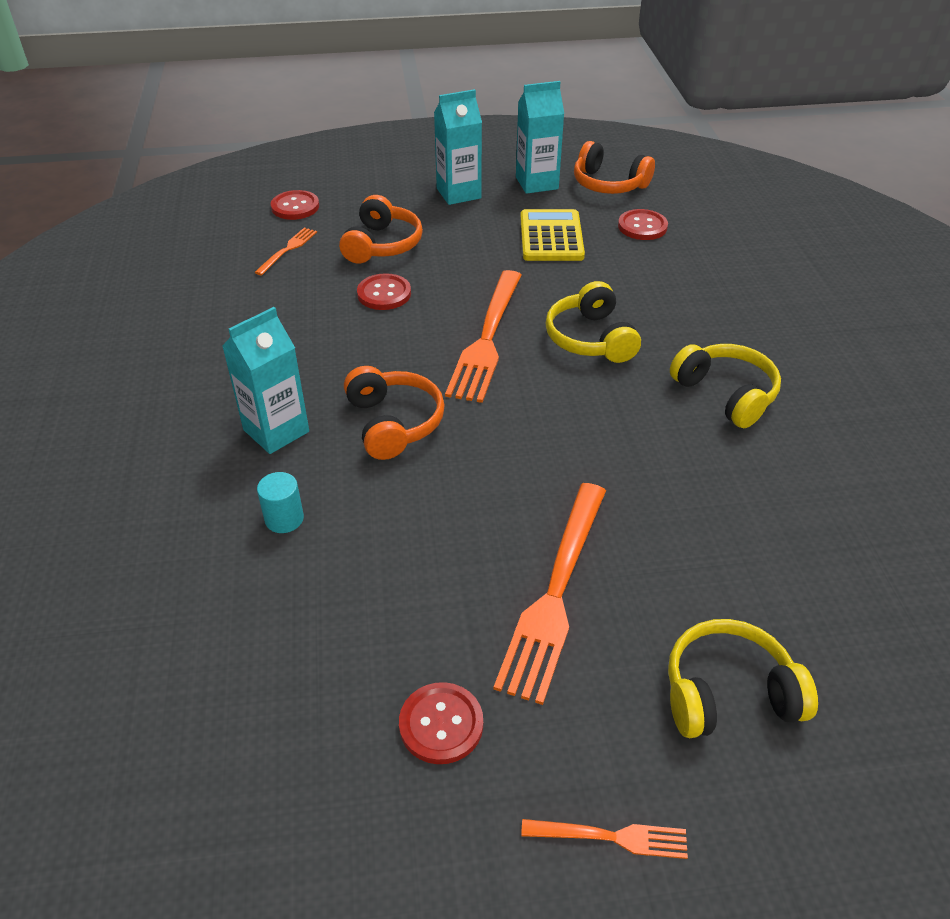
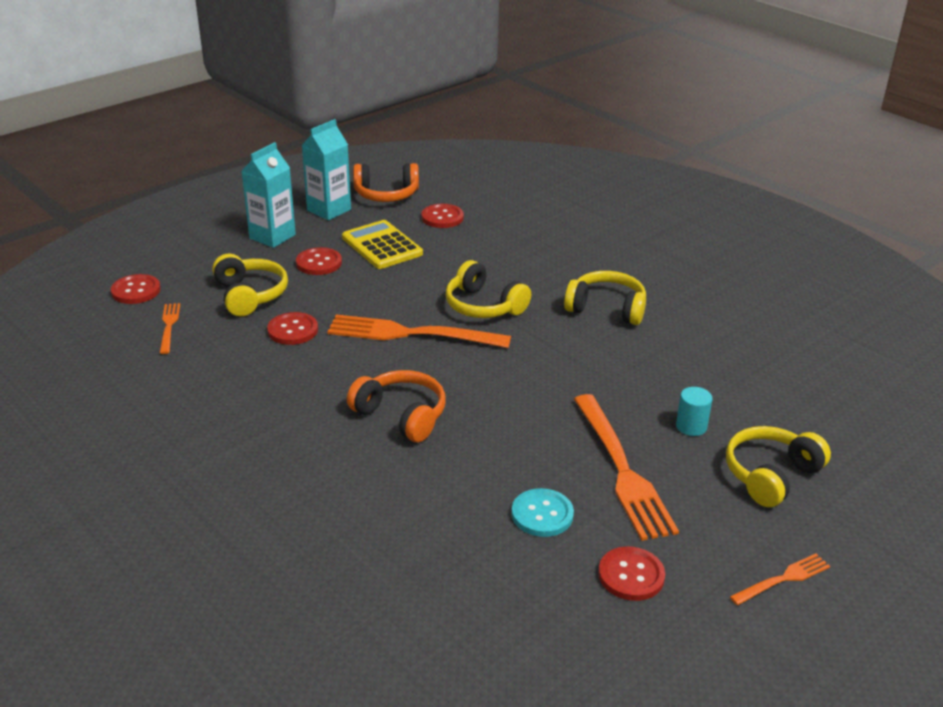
camera: 35 degrees left, 10 degrees down
(276, 431) = (315, 458): turquoise carton -> none
(284, 519) = (390, 511): turquoise cylinder -> turquoise cylinder (691, 426)
(382, 245) = (250, 295): orange headphones -> yellow headphones
(420, 600) = (542, 514): none -> turquoise button
(474, 234) = (319, 263): none -> red button
(487, 340) = (410, 334): orange fork -> orange fork turned 120 degrees clockwise

